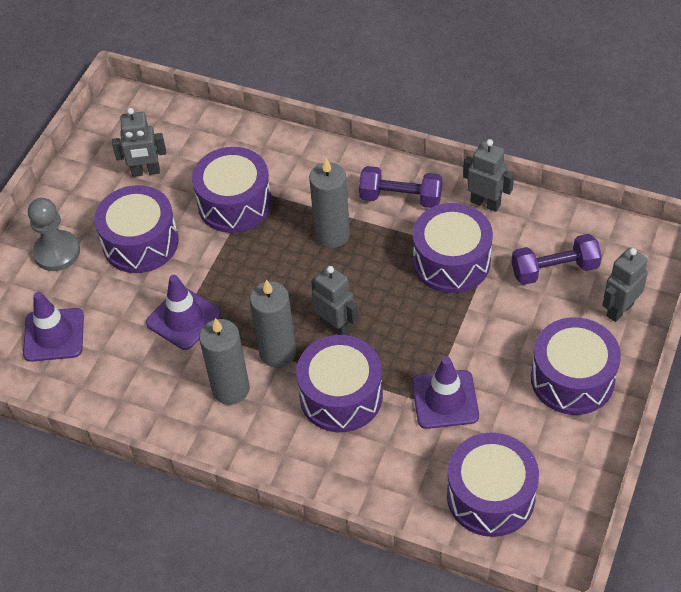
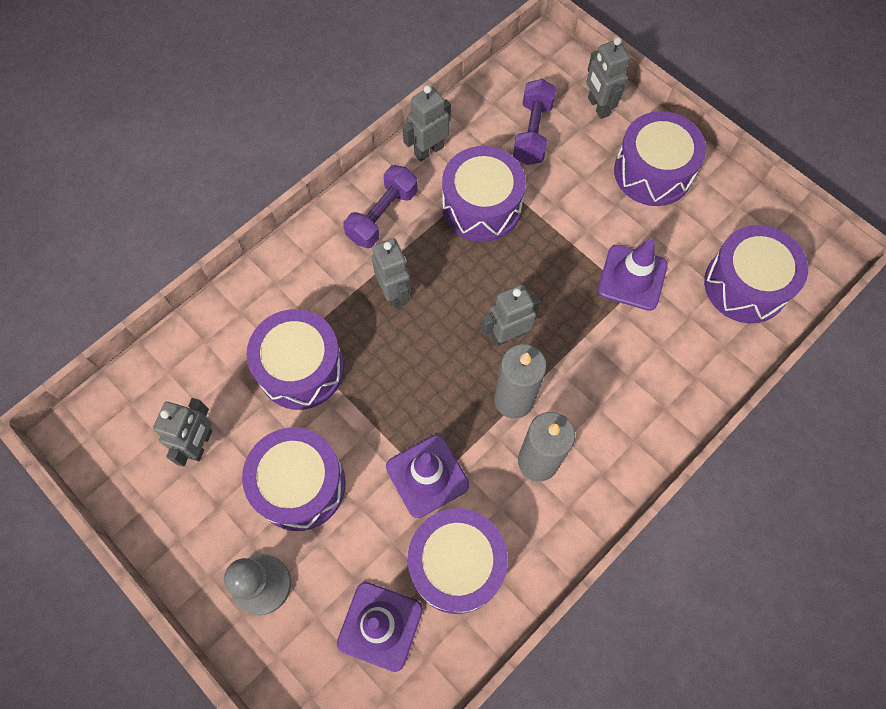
camera: 70 degrees left, 15 degrees up
(332, 235) = (394, 293): grey candle -> grey robot
(341, 396) = (590, 363): purple drum -> purple drum (456, 564)

